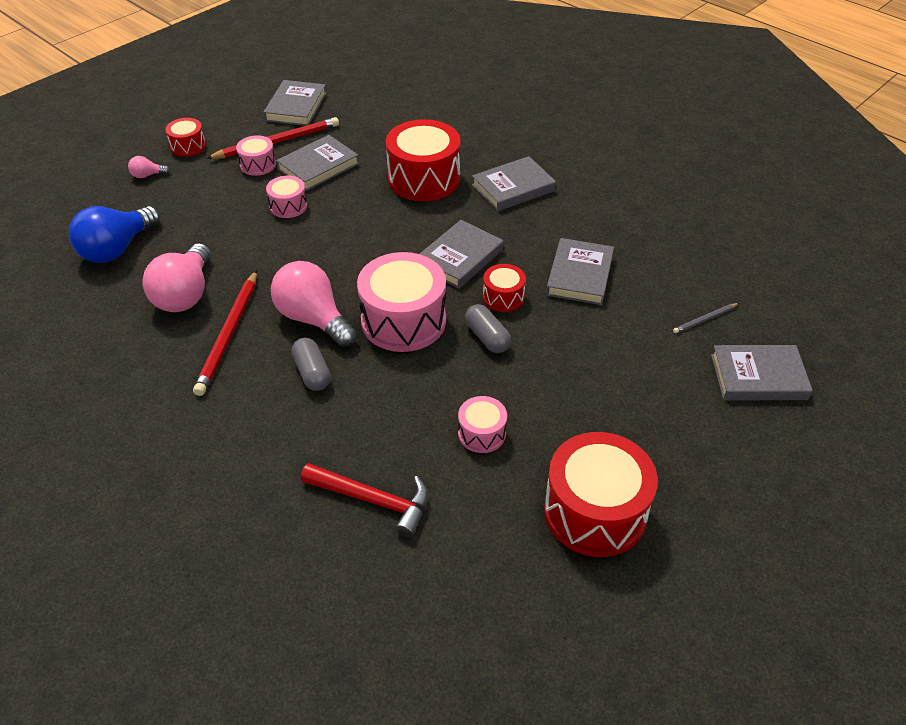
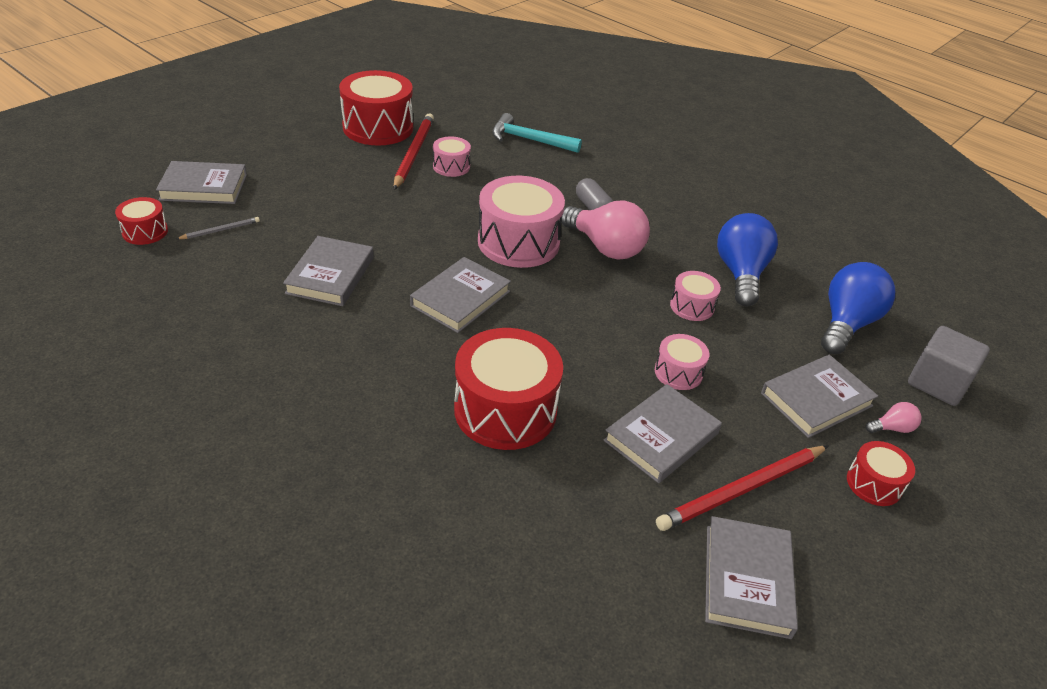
camera: 175 degrees right, 5 degrees down
(82, 204) = (937, 383): none -> grey cube
(185, 294) = (740, 274): pink light bulb -> blue light bulb
(229, 335) = (679, 238): red pencil -> red pencil (413, 153)
(258, 164) = (750, 443): pink drum -> pink drum (692, 306)
(373, 500) = (529, 140): red hammer -> turquoise hammer
(487, 337) = (439, 226): grey capsule -> none
(503, 297) = (418, 258): red drum -> red drum (145, 232)
(513, 188) = (380, 391): grey book -> grey book (816, 399)

